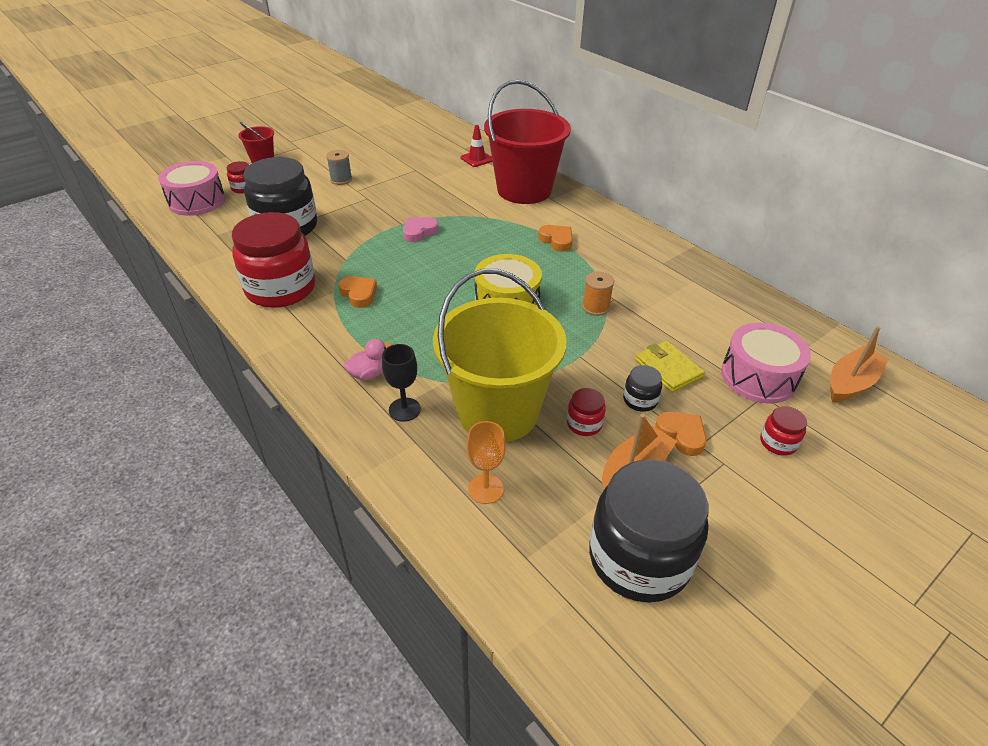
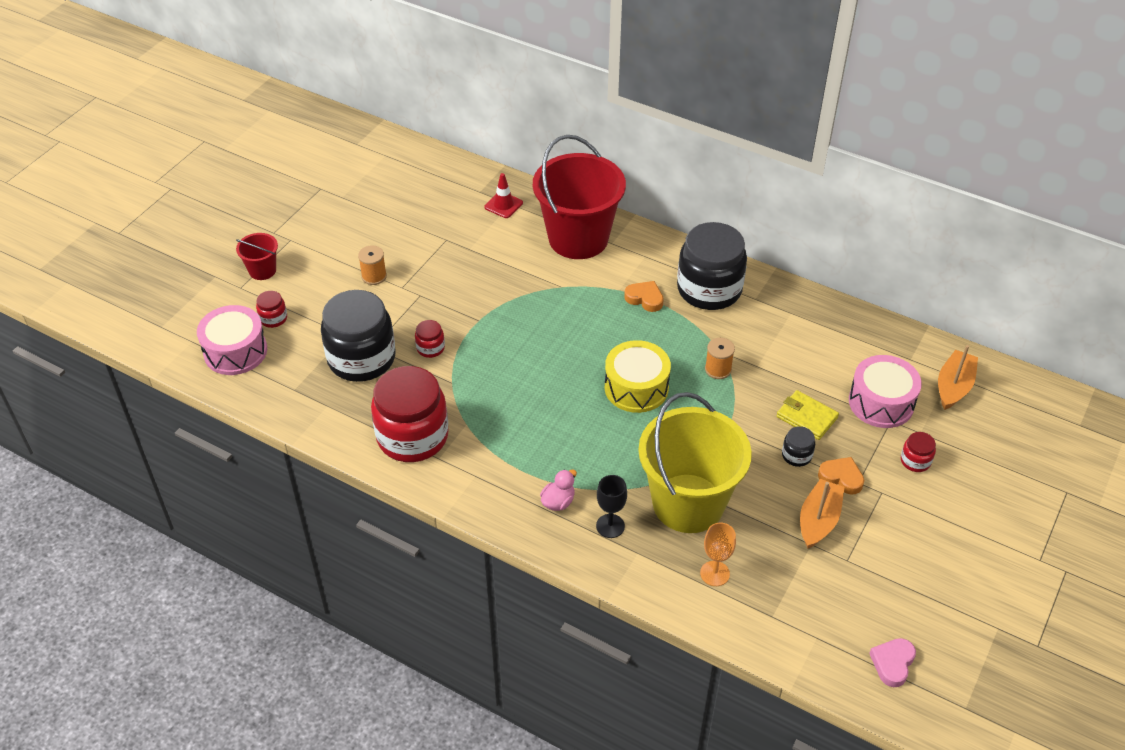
camera: 20 degrees left, 5 degrees up
(341, 179) = (374, 276): grey spool -> orange spool
(359, 294) = (493, 420): orange heart -> none
(419, 232) = (503, 326): pink heart -> pink heart (892, 663)
(584, 424) = (762, 492): red jar -> red jar (430, 348)
(639, 558) = (851, 589): black jar -> black jar (709, 289)

